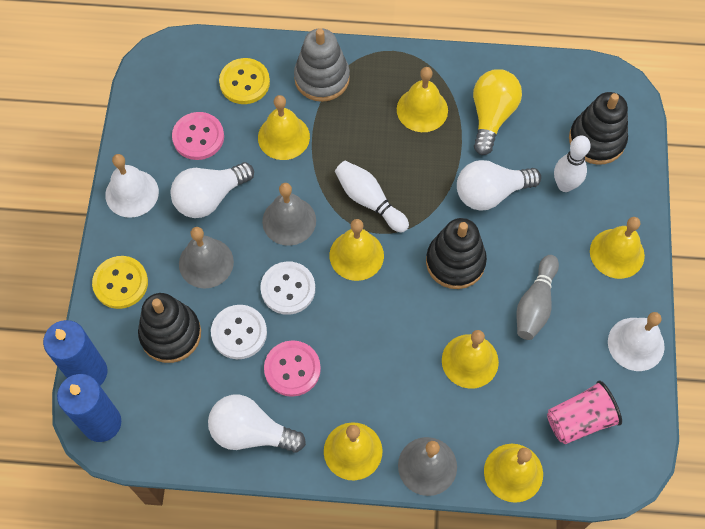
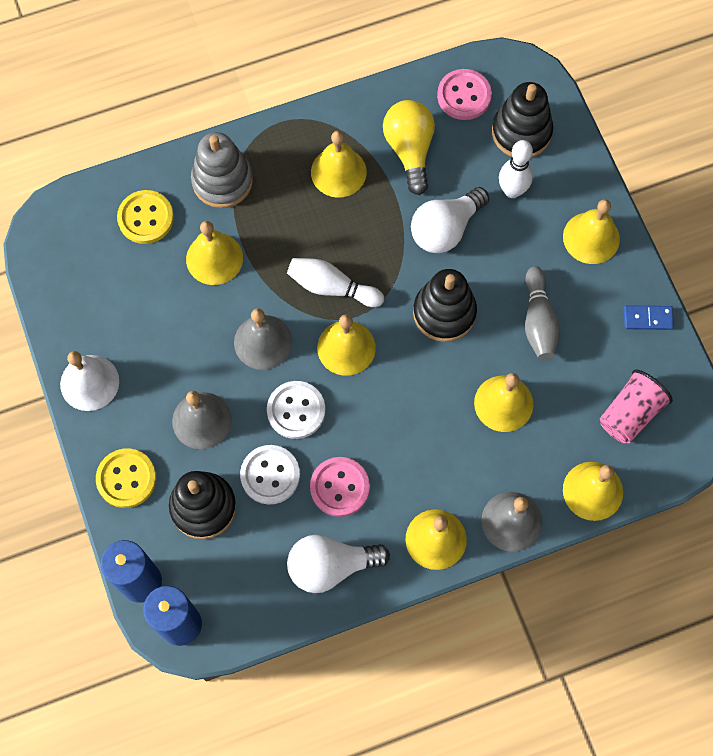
camera: 25 degrees left, 5 degrees up
(198, 137) = (127, 295): pink button -> pink button (464, 96)
(209, 197) = (171, 353): white light bulb -> none
(636, 344) = (647, 318): white bell -> blue domino

